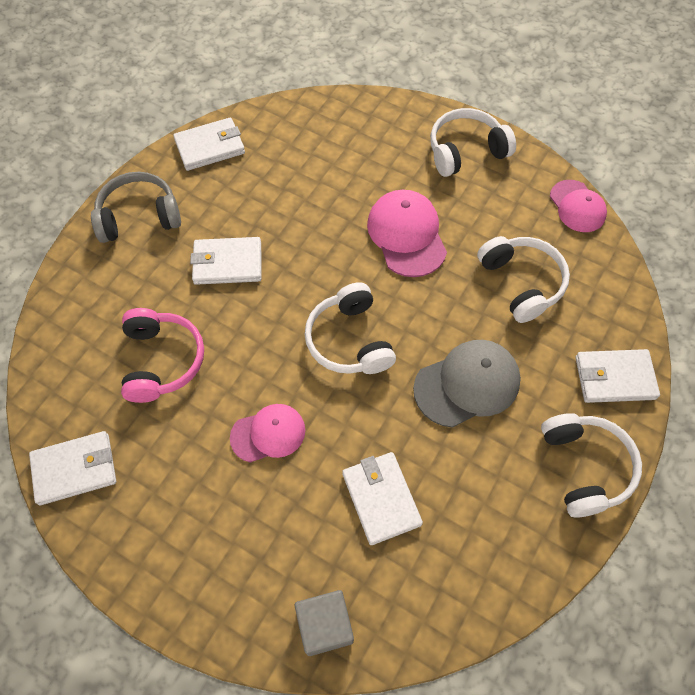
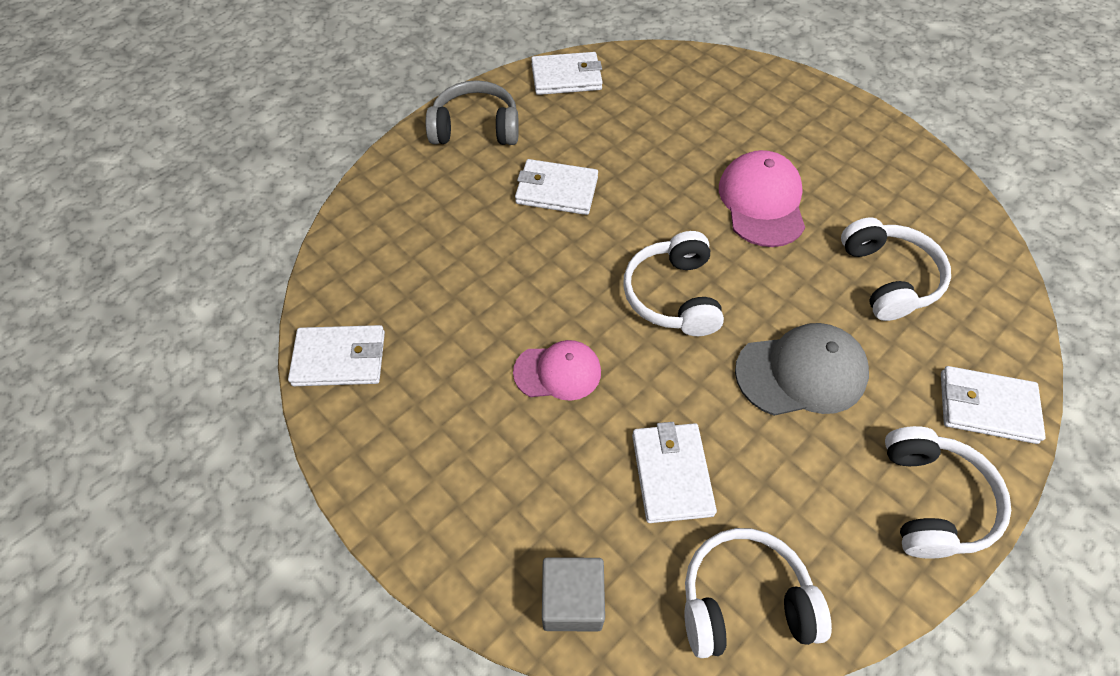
camera: 15 degrees right, 5 degrees down
(162, 360) = (462, 271): pink headphones -> none
(466, 151) = (847, 131): white headphones -> white headphones (743, 600)
(577, 206) = (970, 212): pink cap -> none

